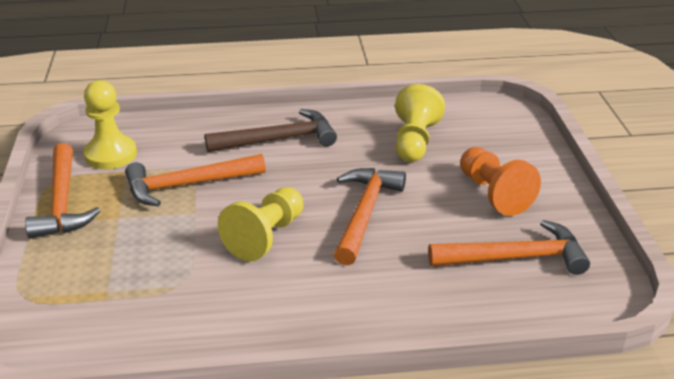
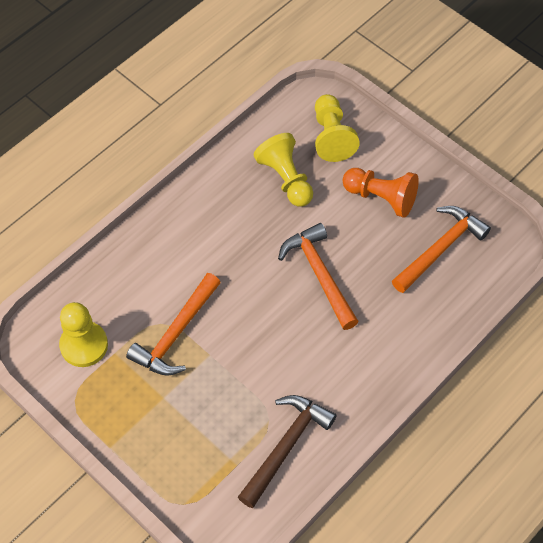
camera: 40 degrees left, 25 degrees up
(62, 202) = (107, 414): orange hammer -> none
(266, 237) = (279, 341): yellow pawn -> yellow pawn (331, 137)
(278, 140) = (190, 243): brown hammer -> brown hammer (286, 446)

